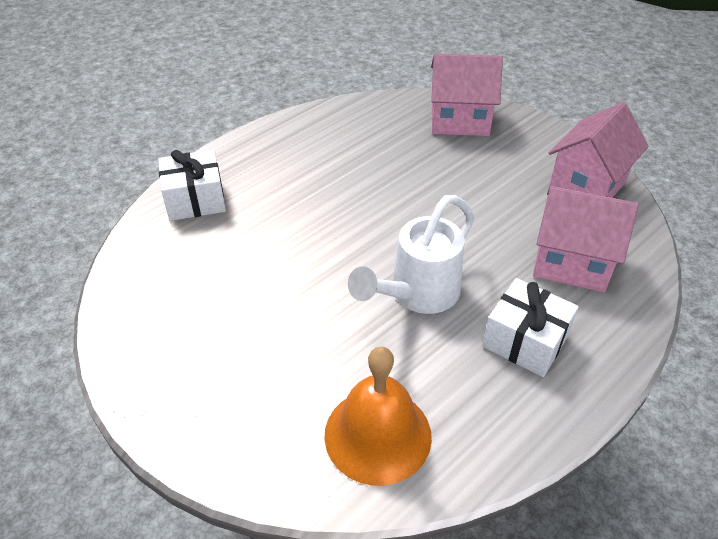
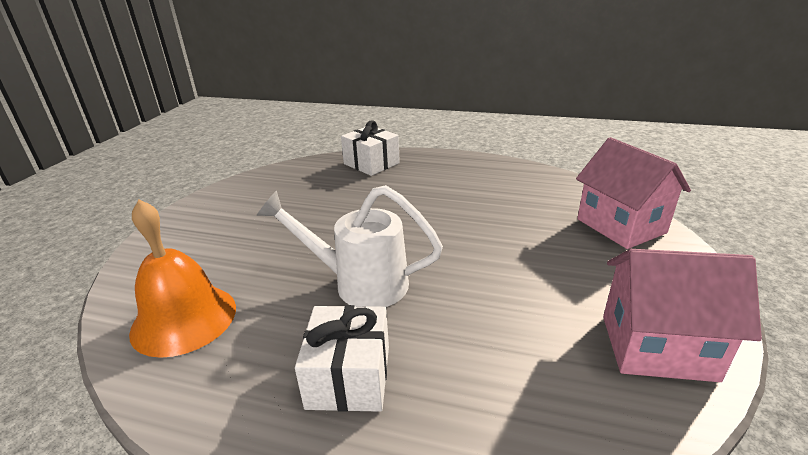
camera: 60 degrees right, 15 degrees down
(571, 263) = (505, 376): pink house -> none

